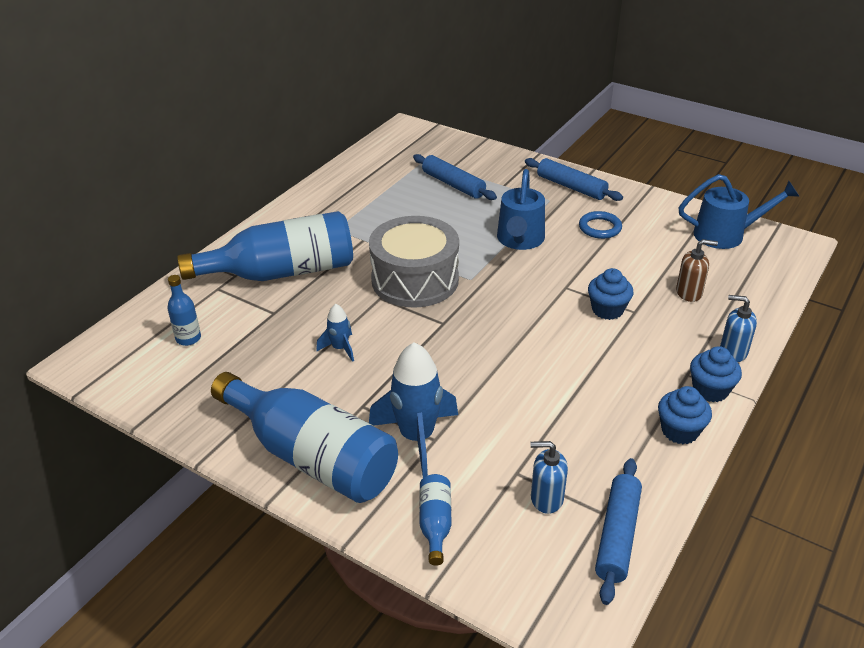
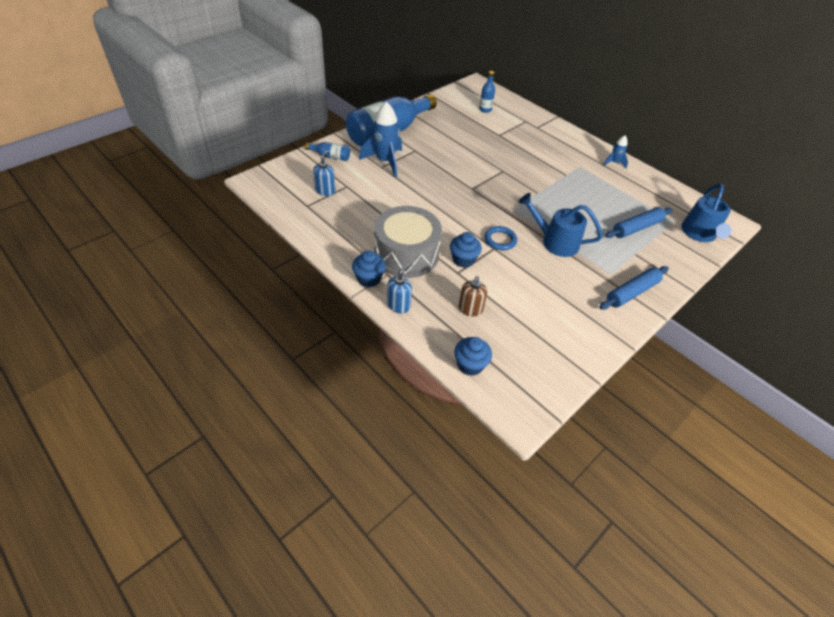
camera: 100 degrees right, 10 degrees up
(281, 272) = (536, 141): blue bottle -> none
(340, 348) = (461, 150): blue rocket -> blue rocket (614, 163)
(415, 280) = (517, 186): grey drum -> grey drum (406, 254)
(600, 228) = (566, 289): blue ring -> blue ring (500, 240)
(617, 535) = (291, 206): blue rolling pin -> none
(679, 431) = (343, 252): blue cupcake -> blue cupcake (470, 365)
(727, 234) = (545, 368): blue watering can -> blue watering can (699, 234)

